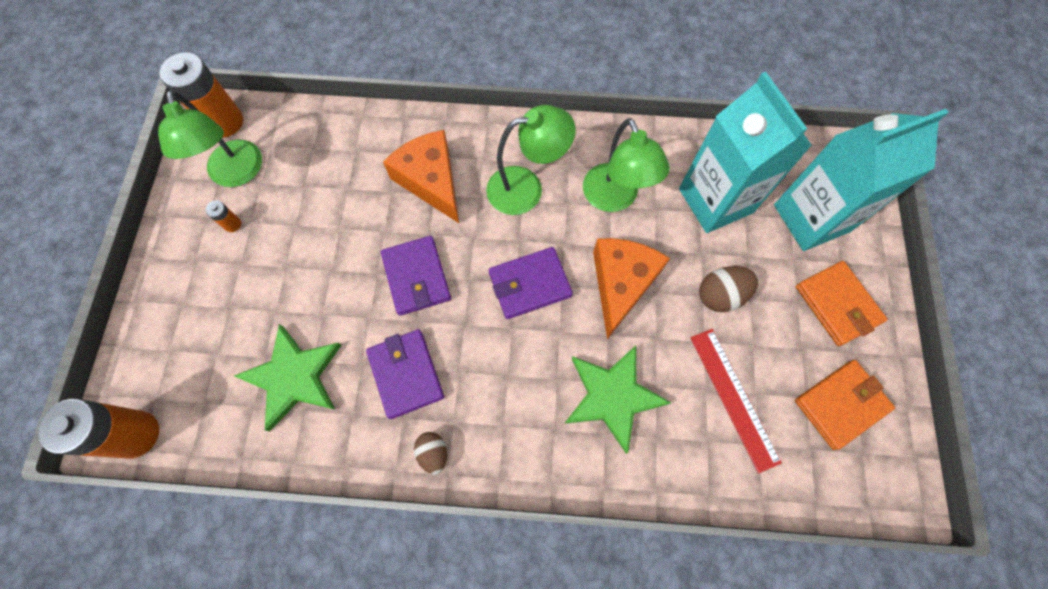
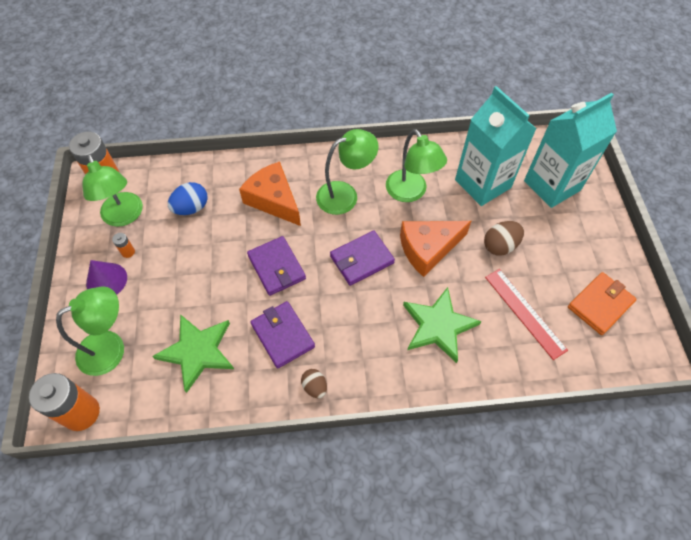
camera: 10 degrees left, 10 degrees down
(188, 352) = (111, 347): none -> green lamp
(199, 259) = (106, 280): none -> purple cone
(323, 175) = (191, 208): none -> blue egg
(621, 284) = (428, 249): orange cheese -> orange cheese turned 120 degrees counterclockwise
(837, 304) = (582, 239): orange wallet -> none

